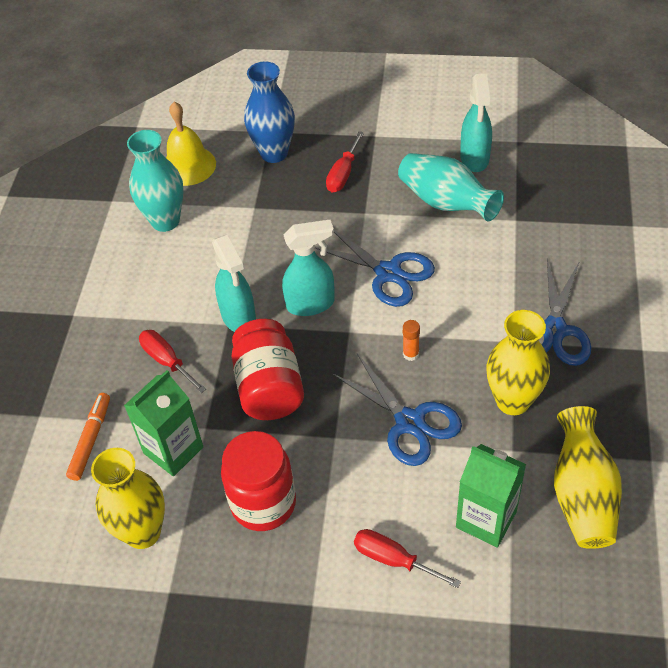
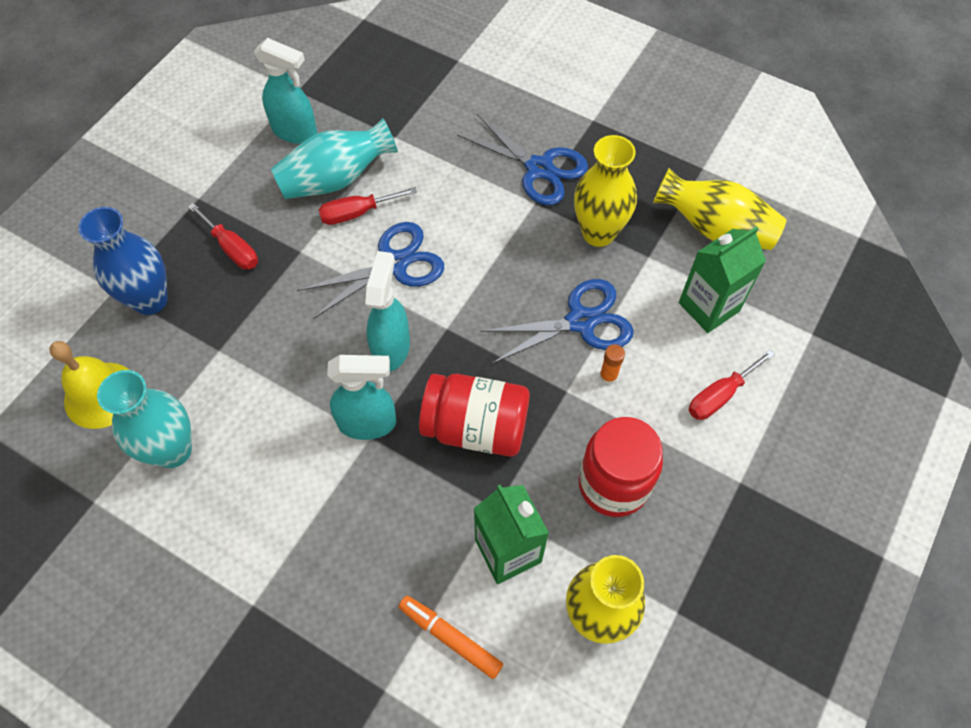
camera: 70 degrees left, 10 degrees up
(167, 361) = (385, 518): red screwdriver -> red screwdriver (357, 213)
(411, 354) = (504, 288): orange glue stick -> orange glue stick (608, 376)

